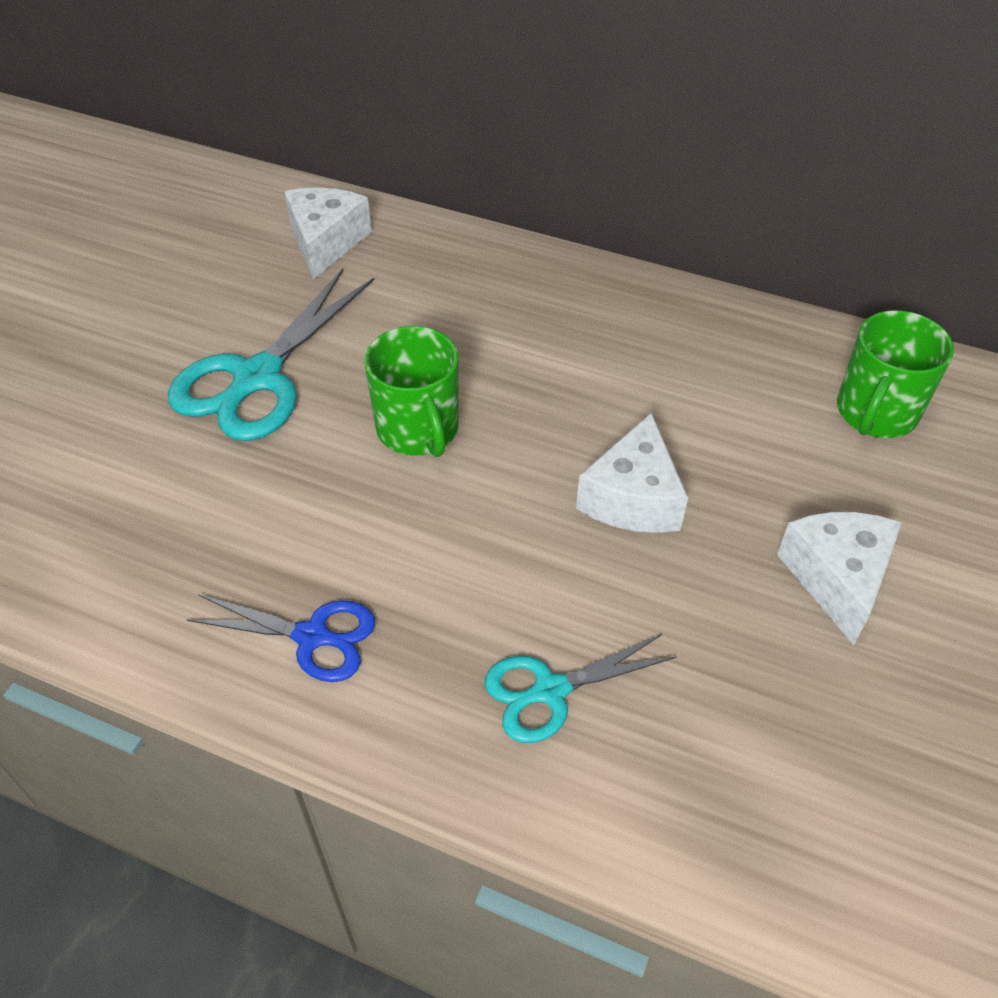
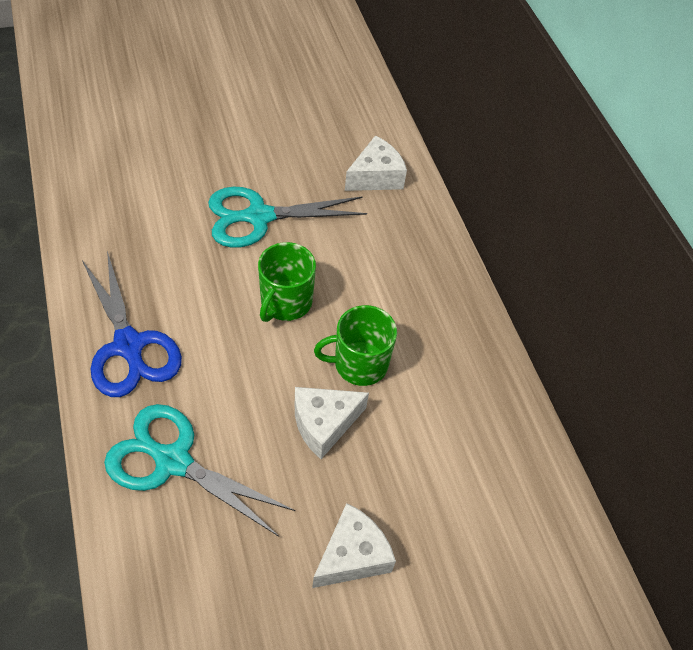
camera: 45 degrees right, 5 degrees up
(312, 636) = (129, 345): blue scissors -> blue scissors, size x1.70
(550, 691) = (173, 461): turquoise scissors -> turquoise scissors, size x1.70
(875, 413) = (501, 510): green mug -> green mug (359, 364)

